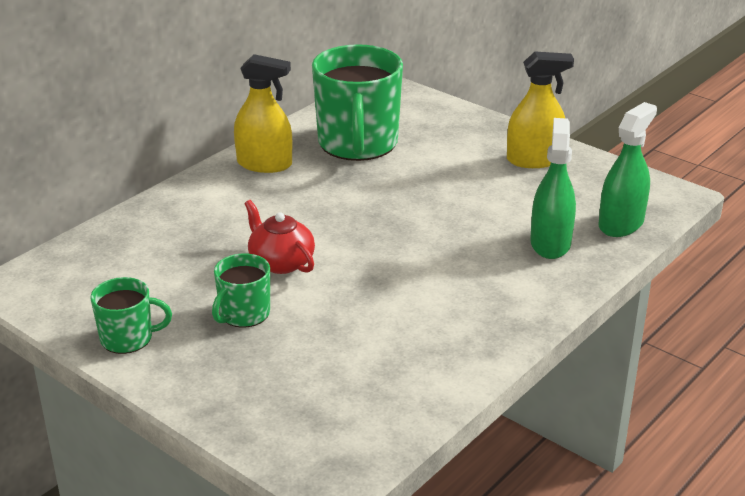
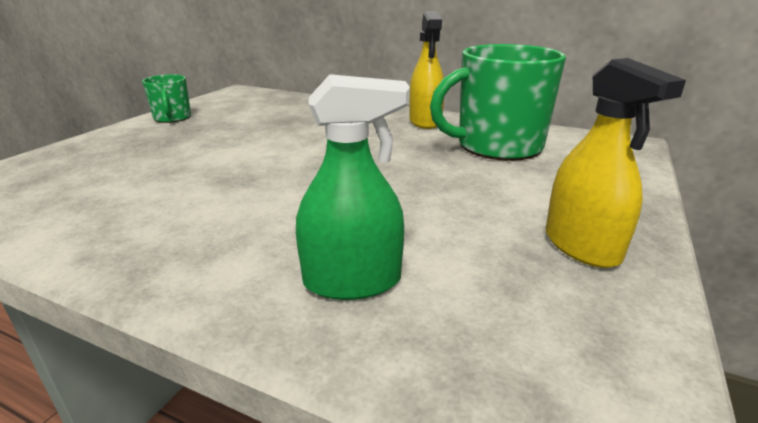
camera: 75 degrees right, 5 degrees down
(244, 314) = (195, 141): green mug -> none
(280, 262) = (273, 143): red teapot -> none
(621, 224) = (452, 359): green spray bottle -> none

